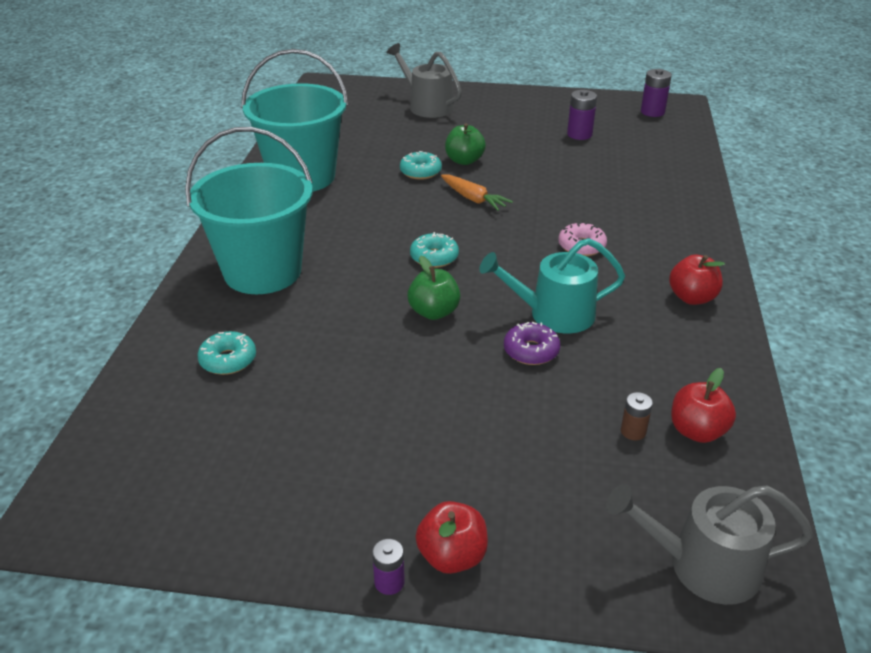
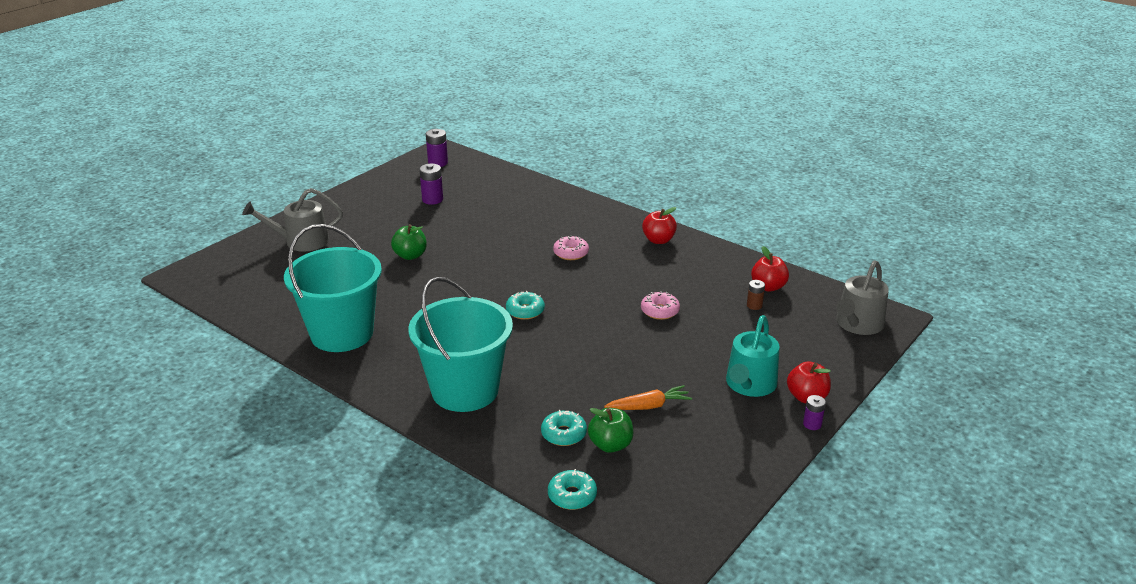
camera: 60 degrees left, 5 degrees down
(420, 172) = (403, 279): turquoise donut -> turquoise donut (572, 496)
(434, 312) = (588, 332): green apple -> green apple (610, 445)
(473, 199) = (468, 270): orange carrot -> orange carrot (648, 406)
(531, 351) = (660, 311): purple donut -> pink donut
(554, 314) = (631, 290): turquoise watering can -> turquoise watering can (749, 385)

